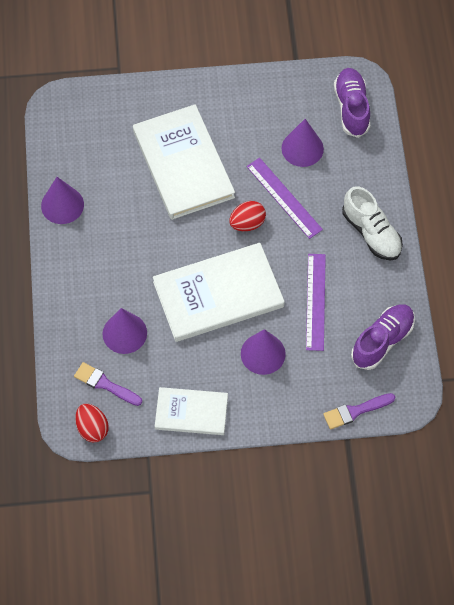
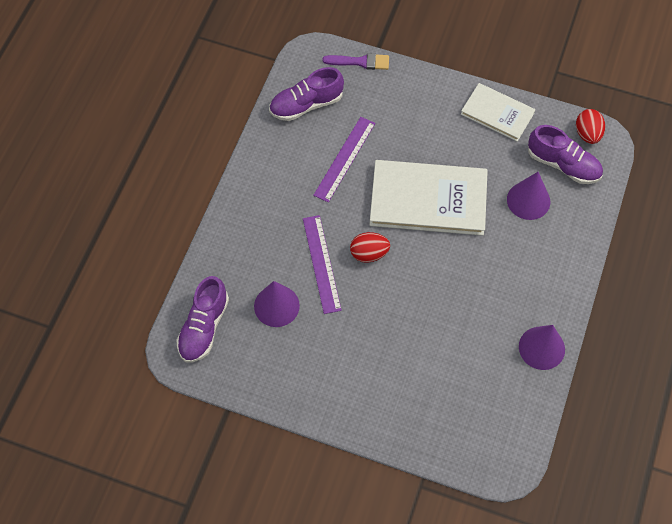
camera: 155 degrees left, 0 degrees up
(105, 384) = (563, 164): purple brush -> purple shoe
(183, 164) = (402, 339): white book -> none
(263, 353) = (413, 135): purple cone -> none
(371, 233) = (260, 197): white shoe -> none

